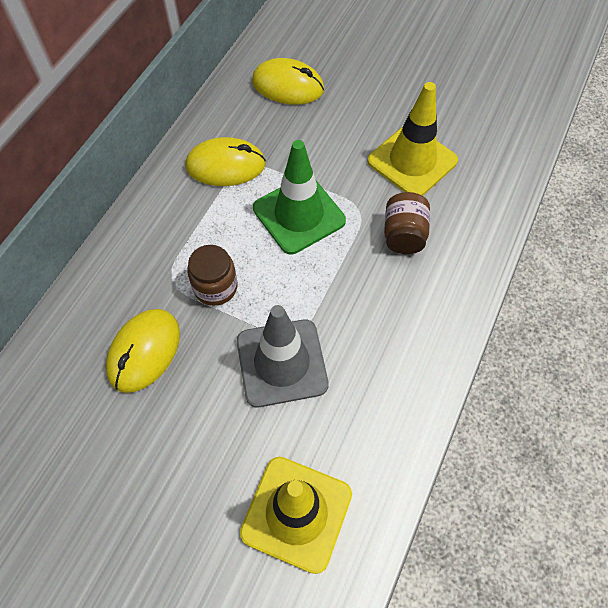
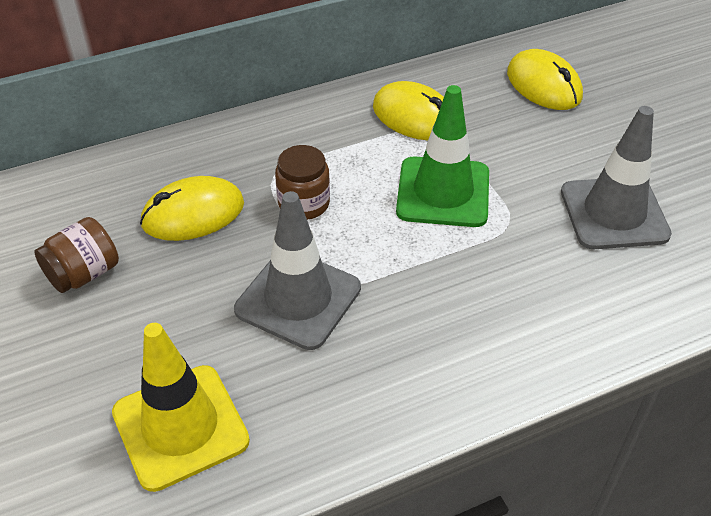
camera: 40 degrees right, 15 degrees down
(403, 235) = (535, 271): brown jar -> brown jar (84, 274)
(412, 161) = (614, 213): yellow traffic cone -> grey traffic cone

